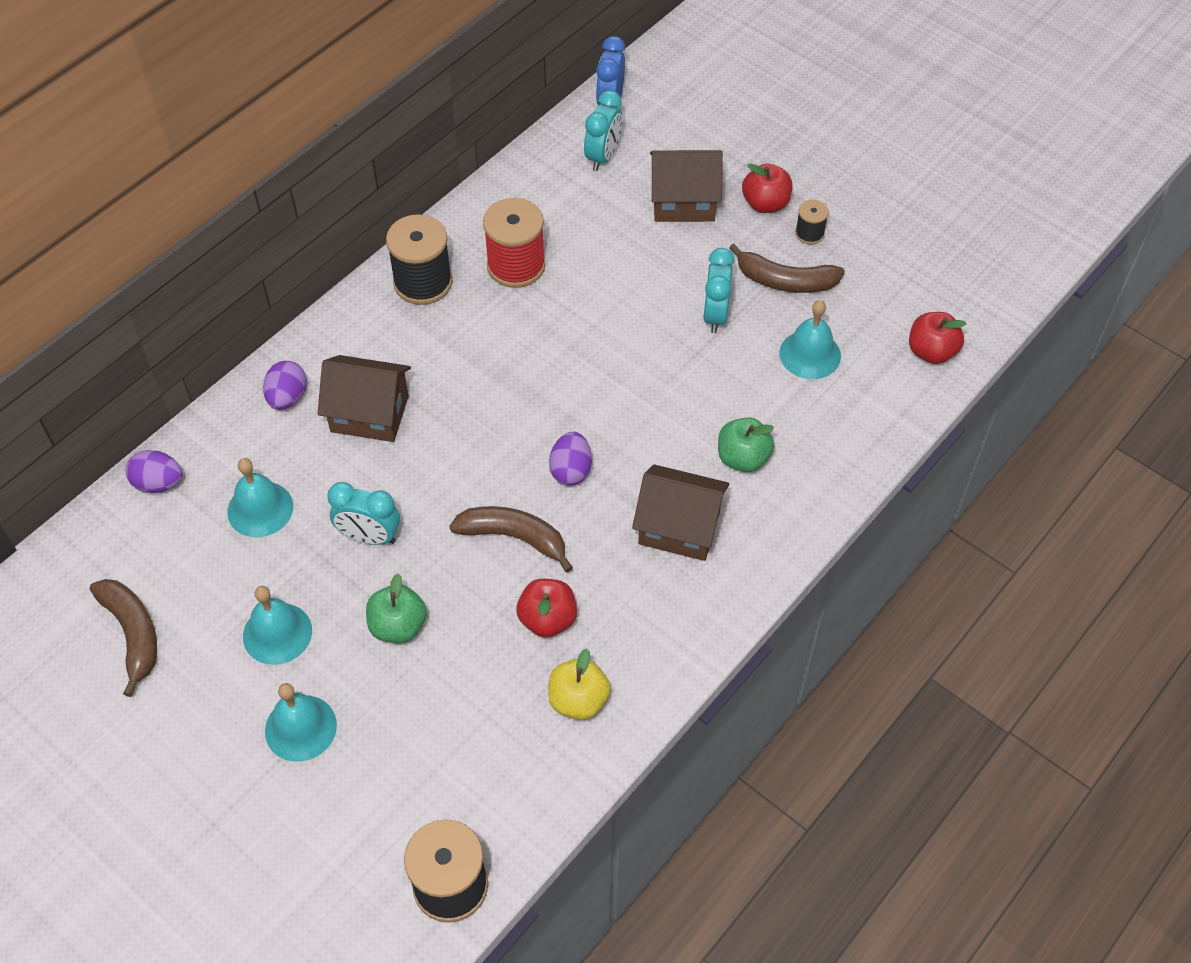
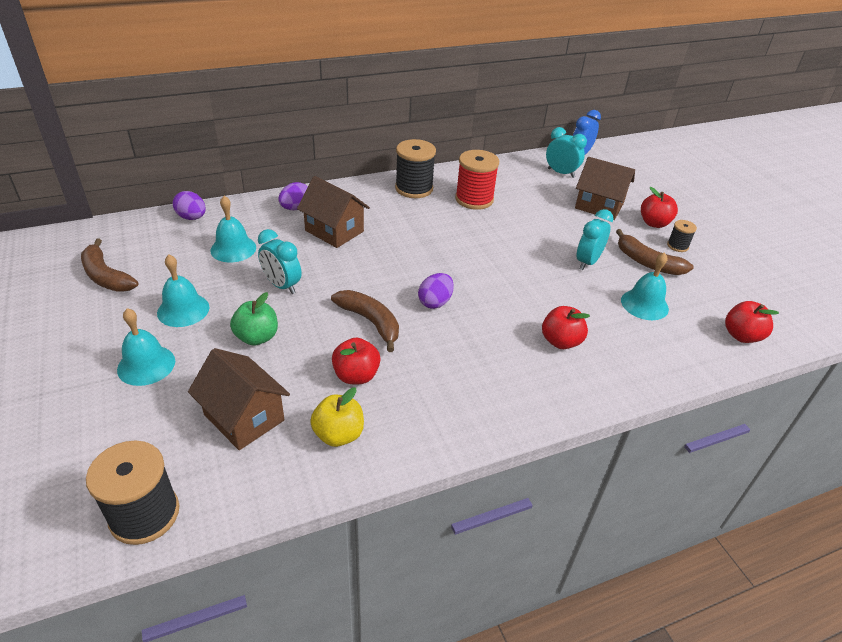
camera: 25 degrees right, 15 degrees down
(133, 634) = (106, 276): brown banana -> brown banana turned 135 degrees clockwise
(603, 156) = (561, 173): turquoise clock -> turquoise clock turned 105 degrees counterclockwise
(679, 527) = (488, 362): brown house -> brown house (244, 417)
(743, 458) = (560, 341): green apple -> red apple

